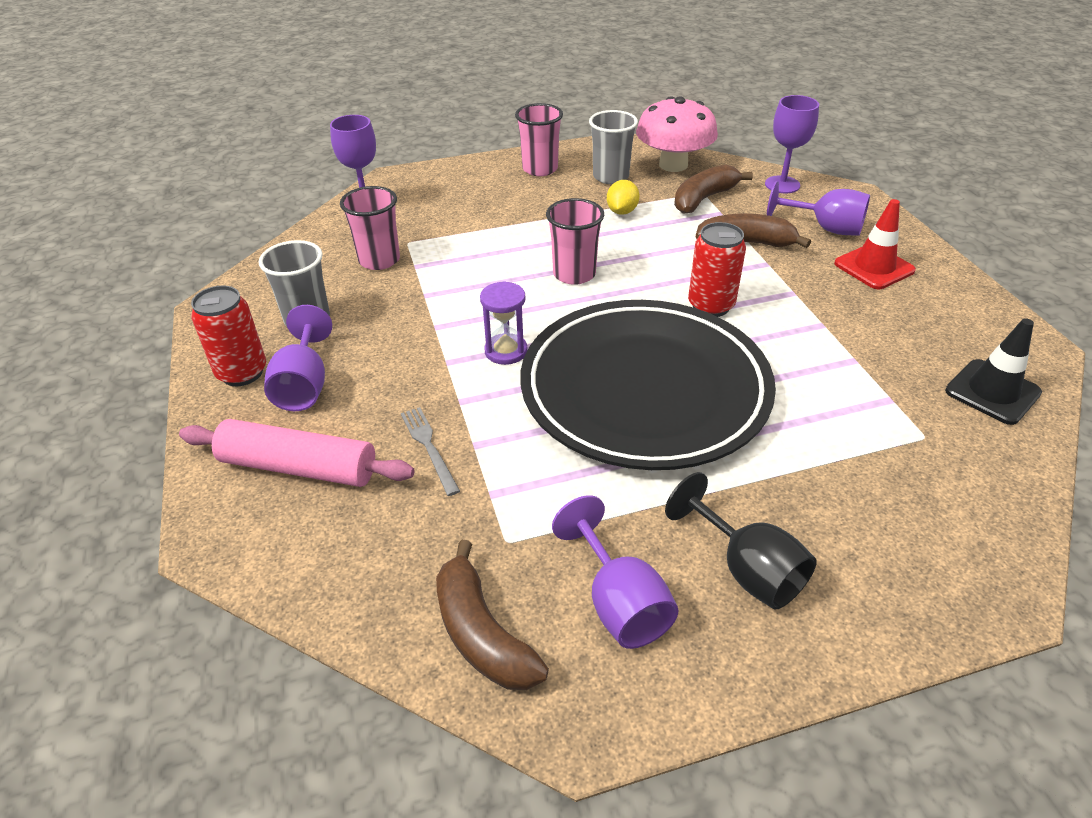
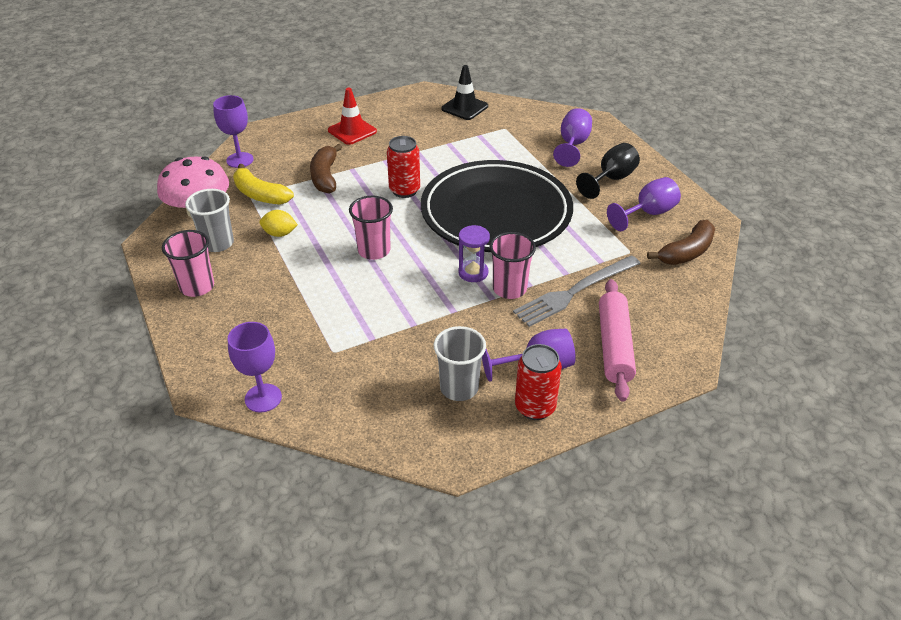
camera: 100 degrees left, 0 degrees up
(379, 260) = (364, 364): pink cup -> pink cup (509, 289)
(429, 447) = (575, 292): grey fork -> grey fork, size x1.87
(704, 199) = (260, 195): brown banana -> yellow banana
(825, 228) = (304, 145): purple goblet -> purple goblet (573, 145)

